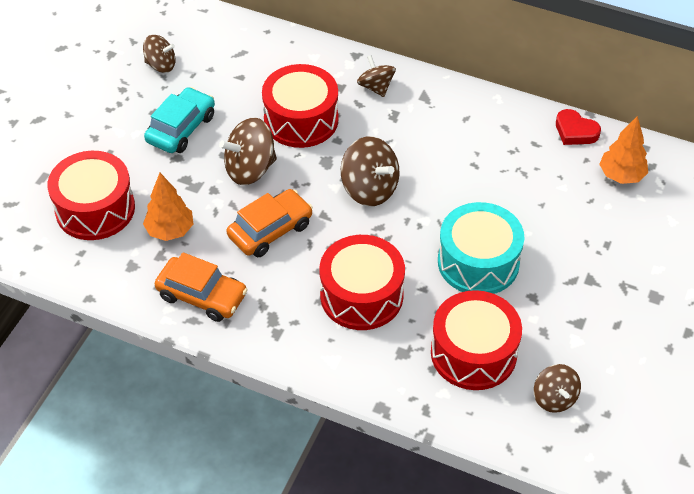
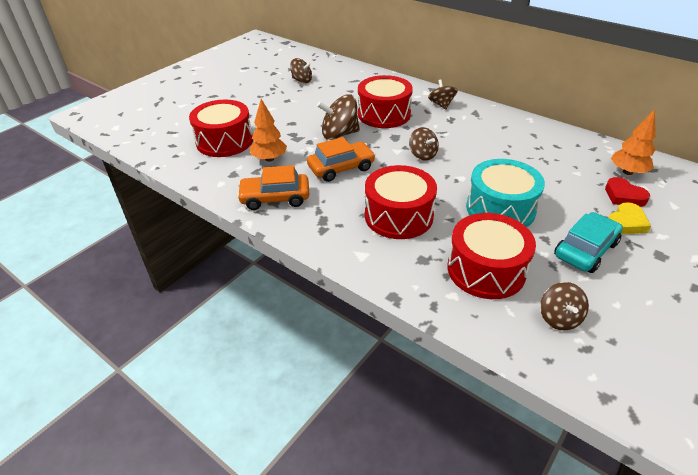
camera: 15 degrees right, 10 degrees down
(181, 128) = (301, 109): turquoise car -> turquoise car (585, 250)
(202, 296) = (275, 198): orange car -> orange car turned 135 degrees clockwise
(369, 189) = (422, 155): brown spinning top -> brown spinning top, size x0.64
(575, 131) = (589, 143): red heart -> red heart (624, 196)
(619, 257) = (626, 223): none -> yellow heart

